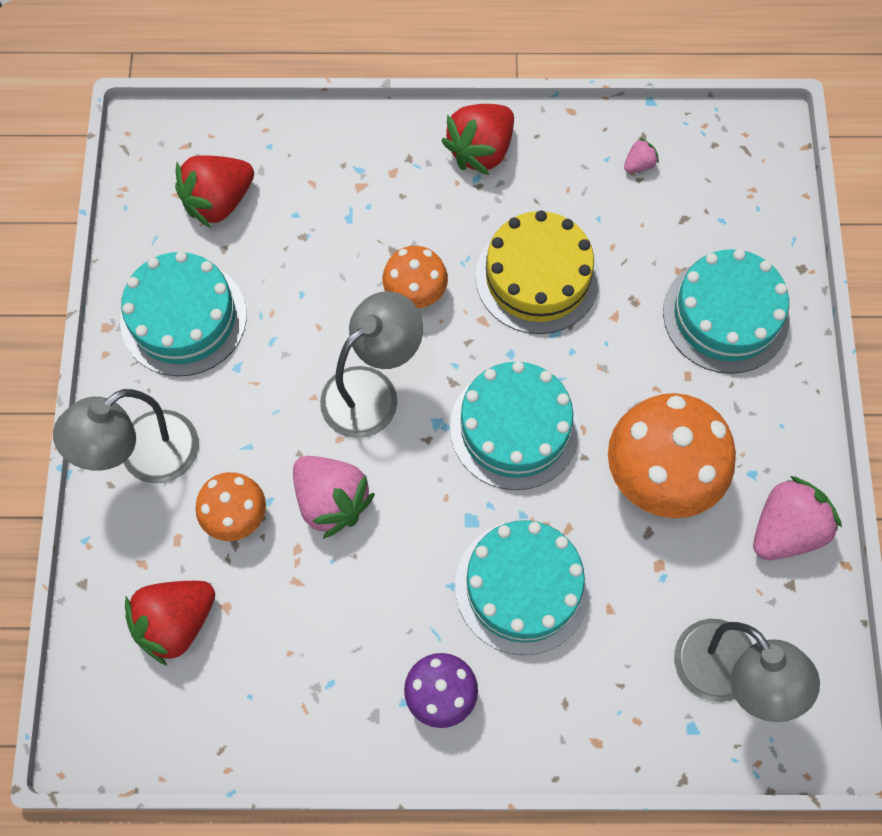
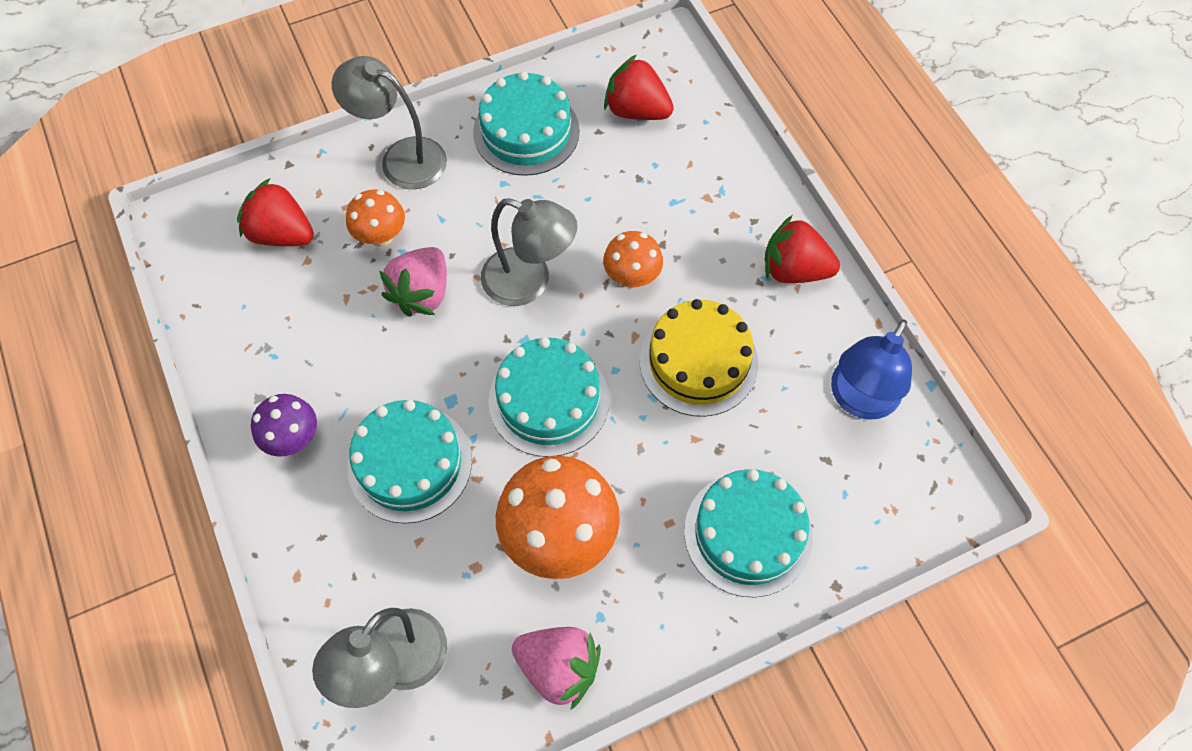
camera: 65 degrees right, 5 degrees down
(639, 164) = (859, 400): pink strawberry -> blue lamp

